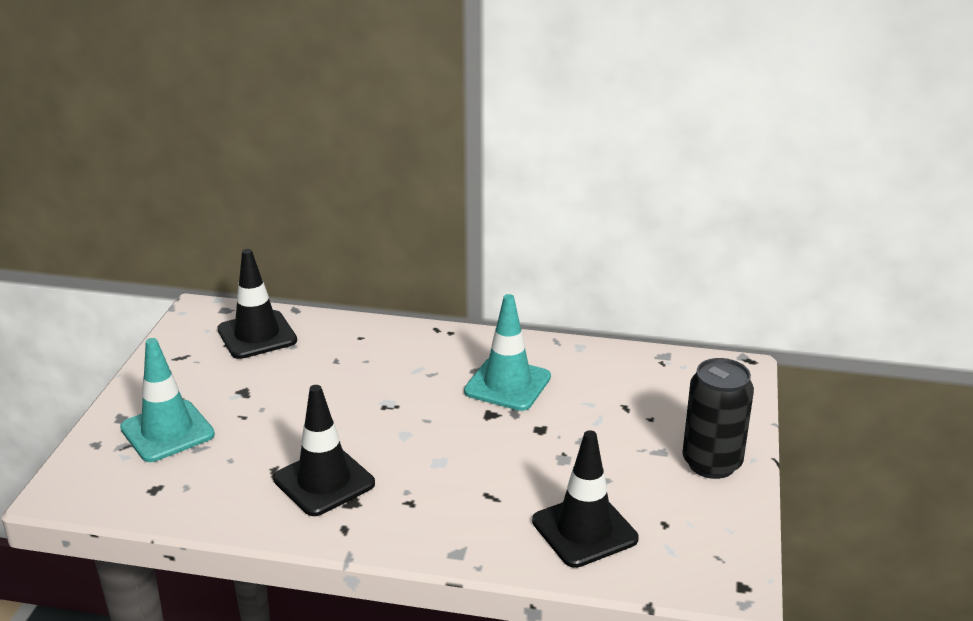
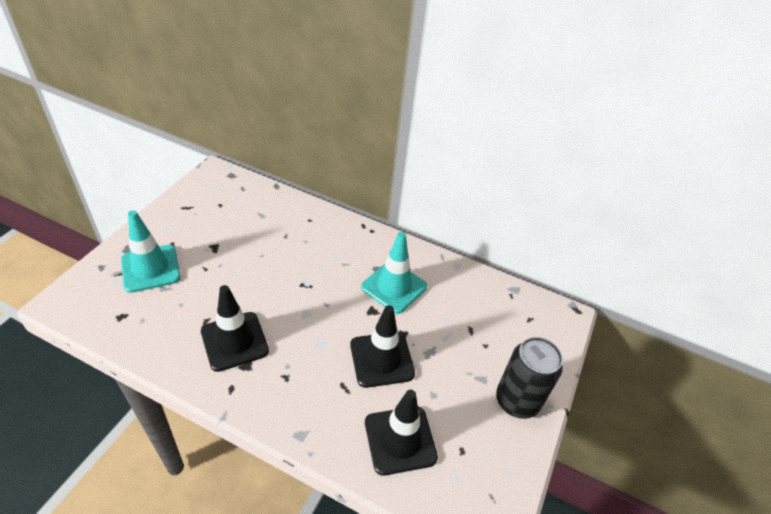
camera: 10 degrees right, 15 degrees up
(257, 335) = (242, 201): black traffic cone -> black traffic cone (381, 359)

